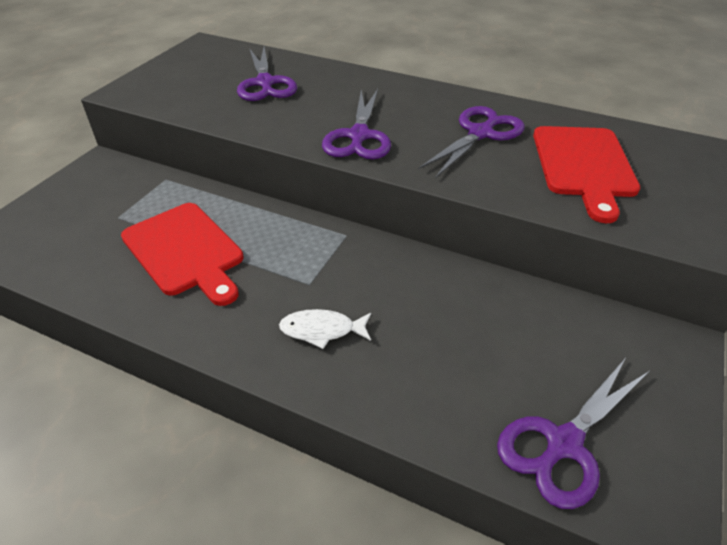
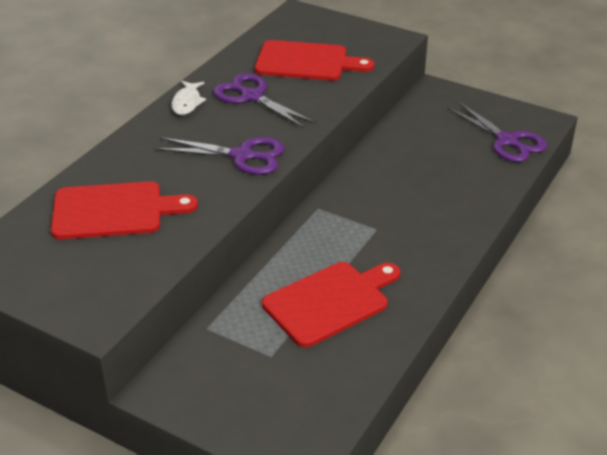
camera: 85 degrees left, 5 degrees down
(265, 83) = (114, 211): purple scissors -> red cutting board
(322, 330) = (425, 224): white fish -> white fish (187, 103)

